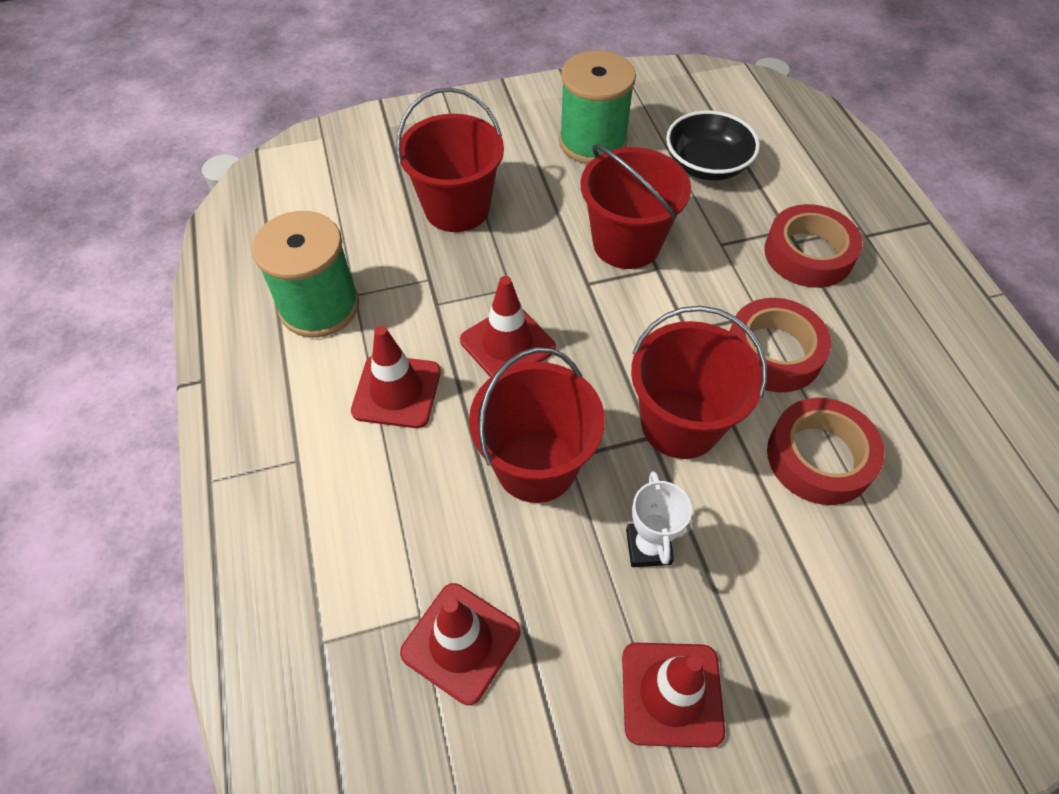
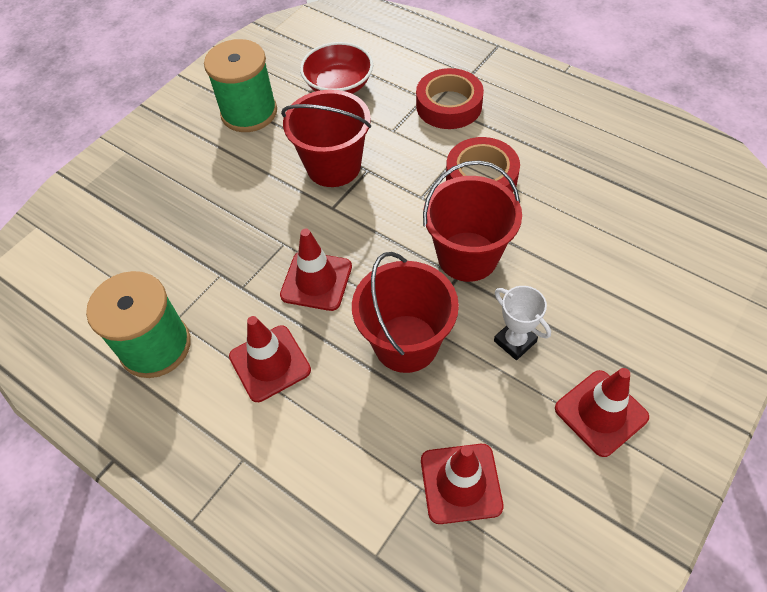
camera: 35 degrees left, 0 degrees up
(457, 208) = (194, 214): red bucket -> none
(706, 165) = (339, 85): black bowl -> red bowl
(819, 457) = (559, 222): red tape -> none

